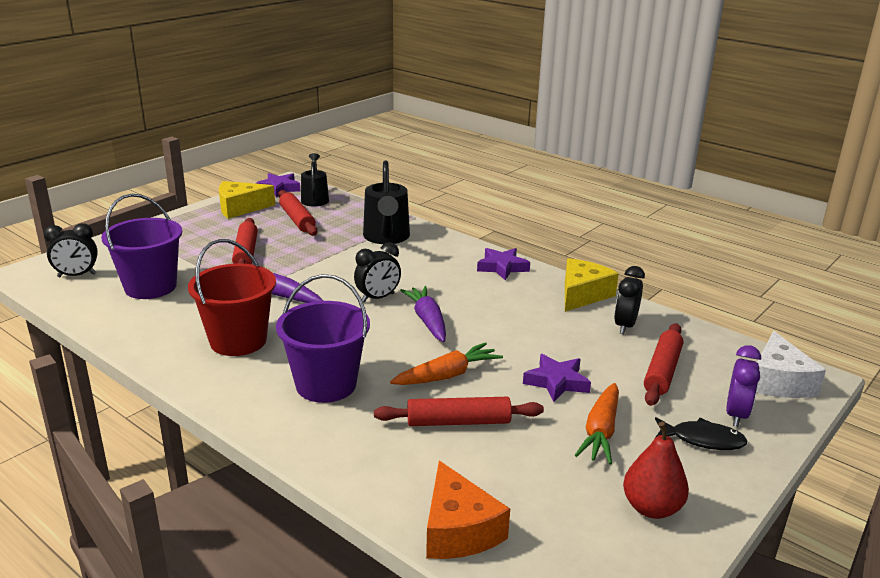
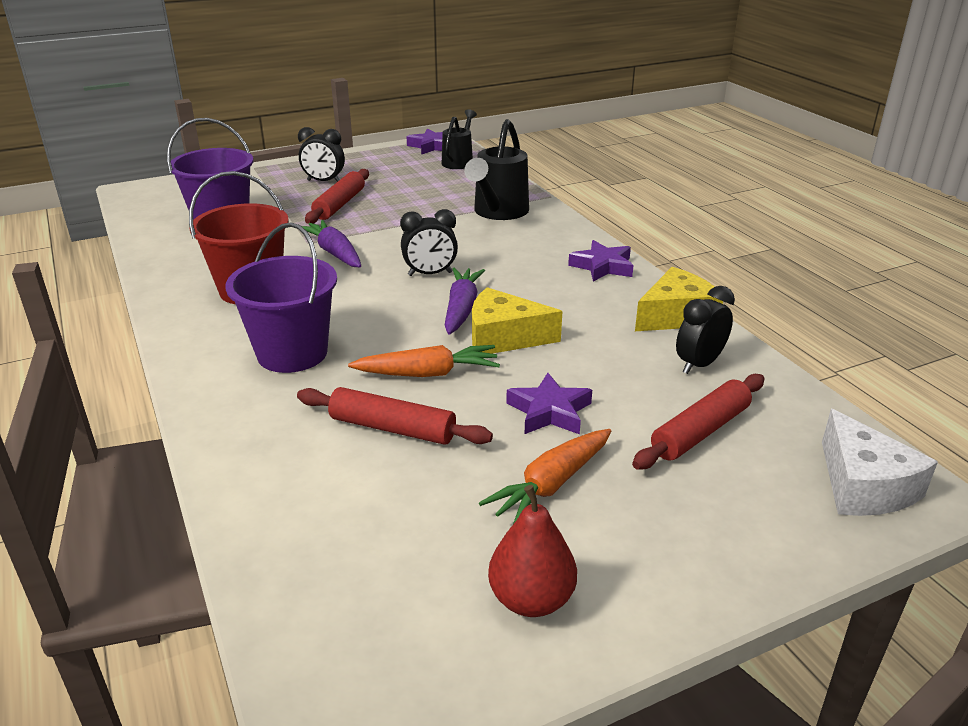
camera: 25 degrees right, 5 degrees up
(77, 275) = (170, 200): black clock -> black clock (324, 181)
(240, 208) = (375, 160): yellow cheese -> yellow cheese (504, 337)
(297, 220) = (421, 180): red rolling pin -> none
(458, 530) = (279, 550): orange cheese -> none
(702, 440) = (679, 533): black fish -> none
(736, 415) = (758, 514): purple clock -> none
(778, 381) = (863, 486): white cheese -> white cheese turned 45 degrees counterclockwise

